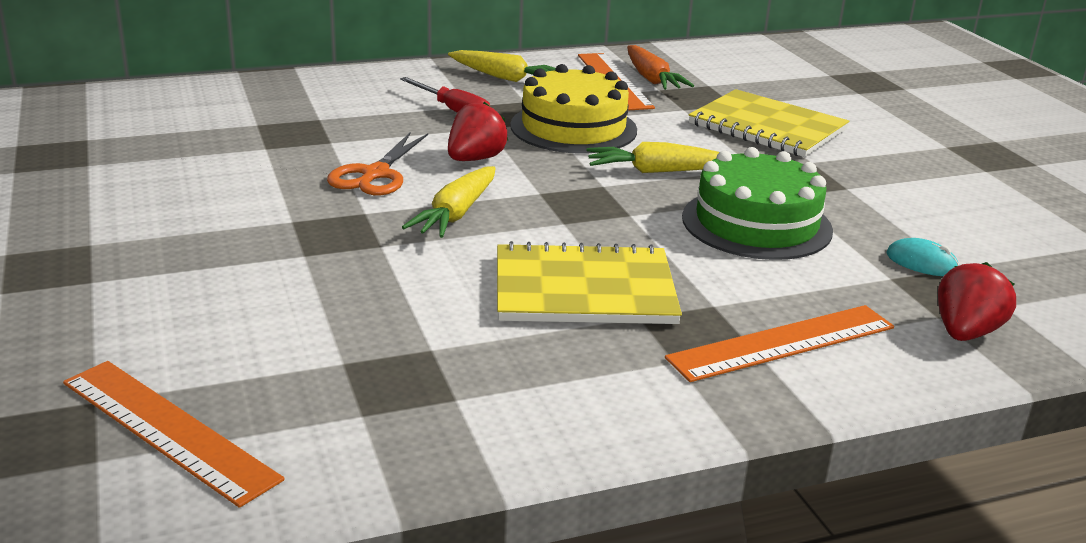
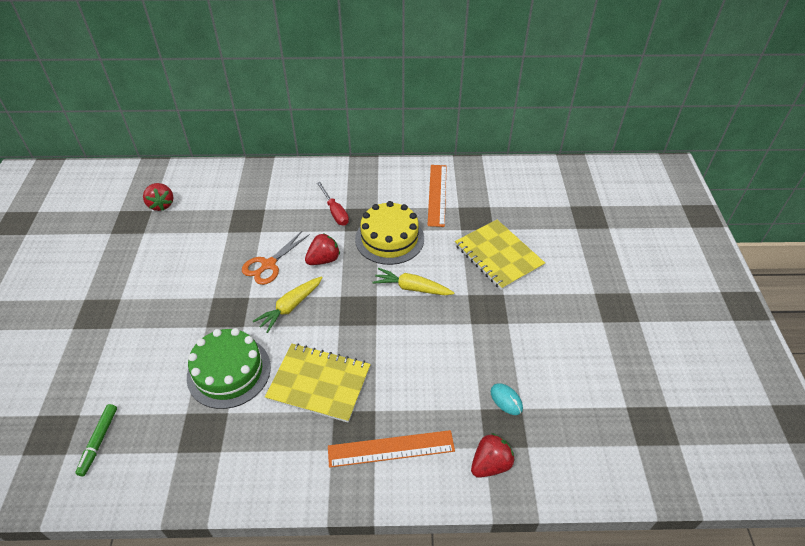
camera: 20 degrees right, 20 degrees up
(104, 131) = (161, 205): none -> red strawberry
(168, 429) = (99, 441): orange ruler -> green marker
(505, 78) = (378, 183): yellow carrot -> none
(651, 79) = (460, 195): orange carrot -> none
(756, 223) = (437, 346): green cake -> green cake (229, 371)

